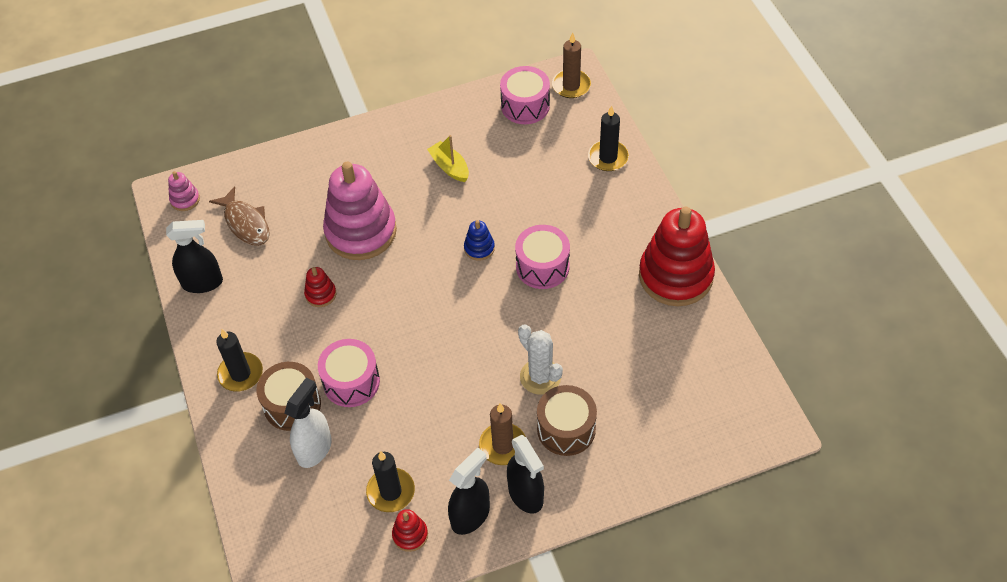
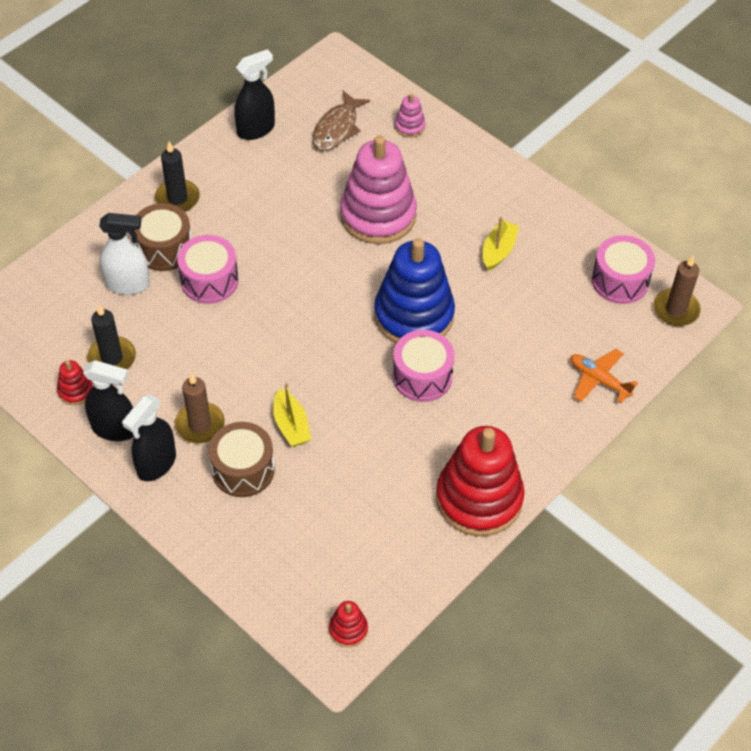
camera: 60 degrees right, 0 degrees up
(185, 199) = (337, 75): pink stacking toy -> pink stacking toy (409, 126)
(203, 283) = (256, 129): black spray bottle -> black spray bottle turned 90 degrees counterclockwise
(320, 294) = (291, 217): red stacking toy -> red stacking toy (348, 629)
(479, 248) = (414, 315): blue stacking toy -> blue stacking toy, size x2.37
(540, 377) = (291, 425): white cactus -> yellow boat
(608, 157) = (599, 380): black candle -> orange plane

